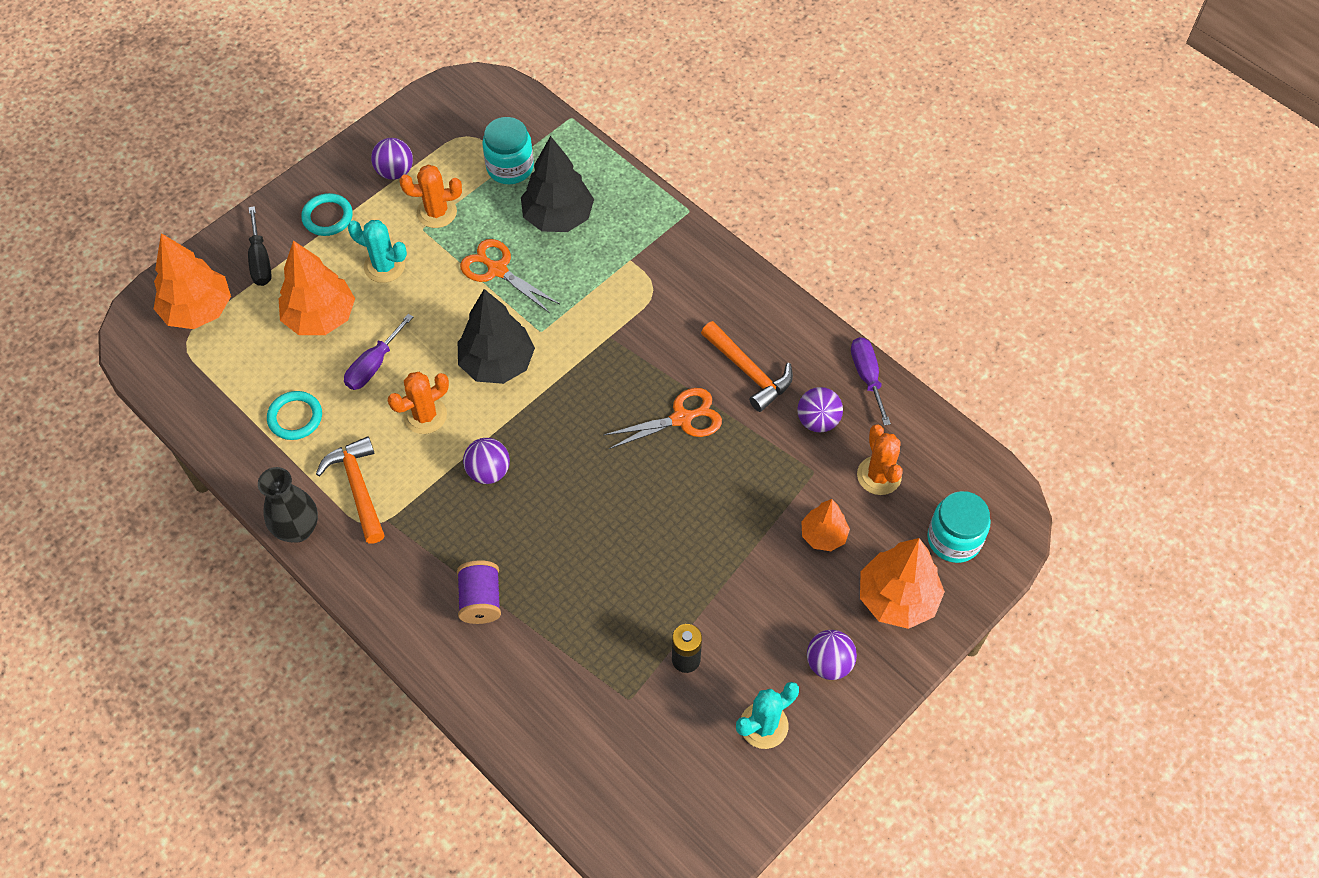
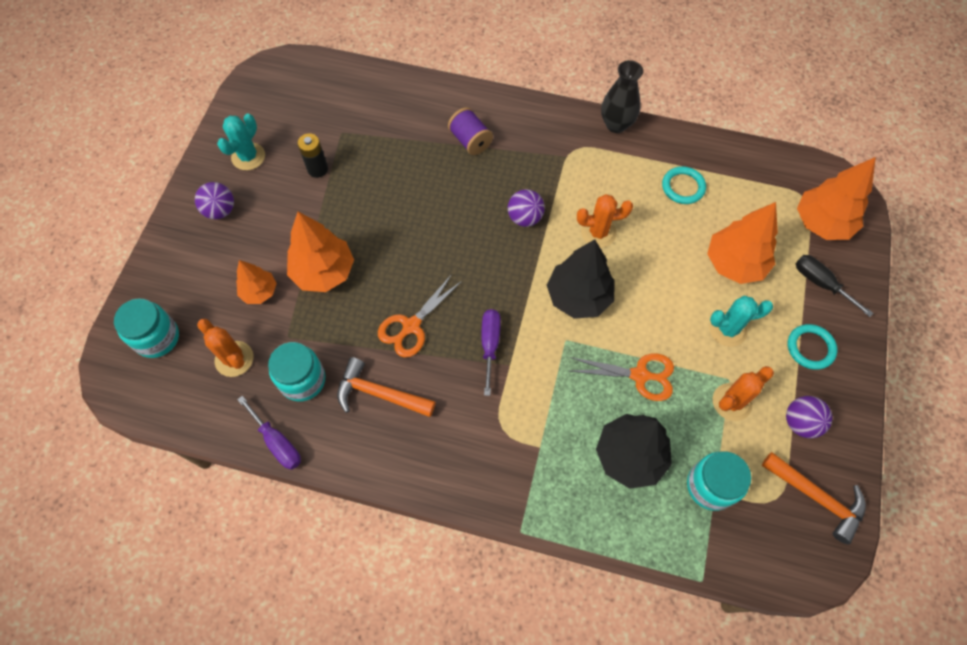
camera: 150 degrees right, 5 degrees up
(358, 487) = (602, 165): orange hammer -> orange hammer (817, 498)
(373, 365) = (664, 248): purple screwdriver -> purple screwdriver (490, 345)
(425, 415) = (598, 232): orange cactus -> orange cactus turned 60 degrees clockwise
(818, 421) = (302, 380): purple ball -> turquoise jar
(897, 598) = (187, 274): orange tree -> orange tree (324, 272)

